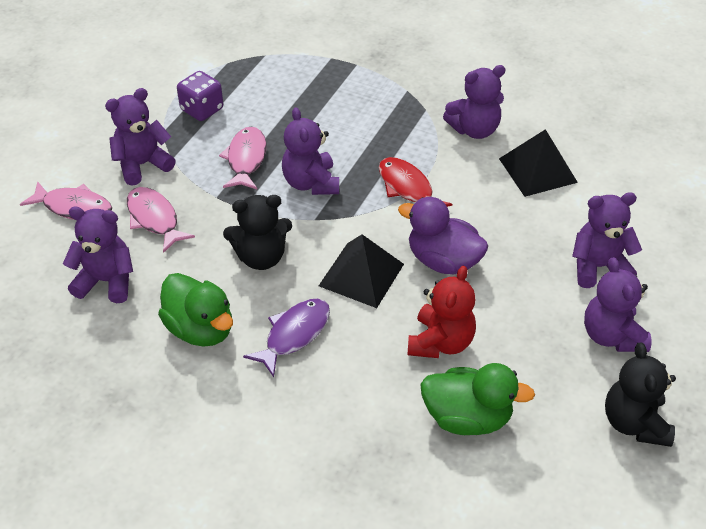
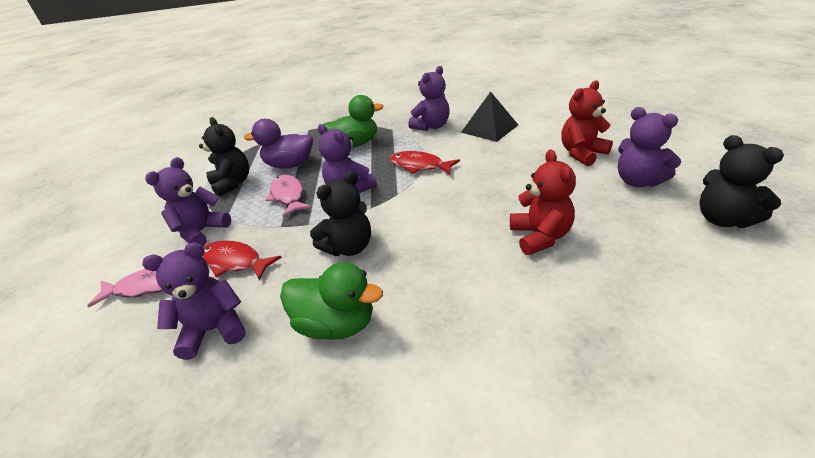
camera: 25 degrees left, 10 degrees down
(154, 219) = (234, 262): pink fish -> red fish
(202, 109) = (232, 183): purple dice -> black teddy bear
(294, 334) = (424, 287): purple fish -> none
(361, 274) = (437, 223): black pyramid -> none
(443, 261) = (485, 191): purple duck -> purple duck (290, 165)
(467, 417) = (619, 275): green duck -> green duck (355, 144)
(598, 267) = (582, 154): purple teddy bear -> red teddy bear

